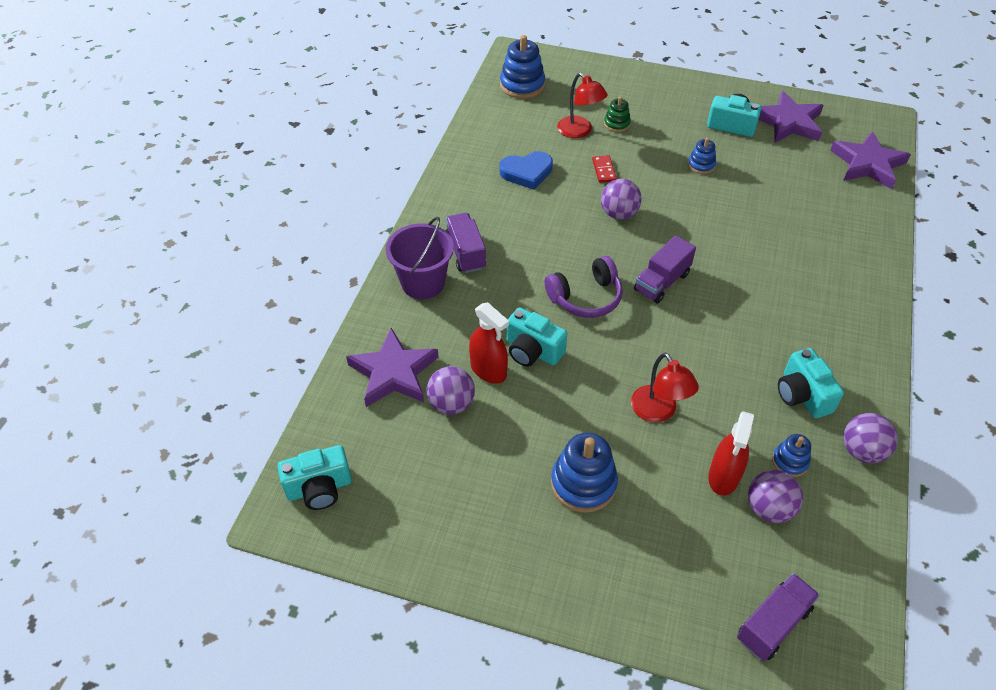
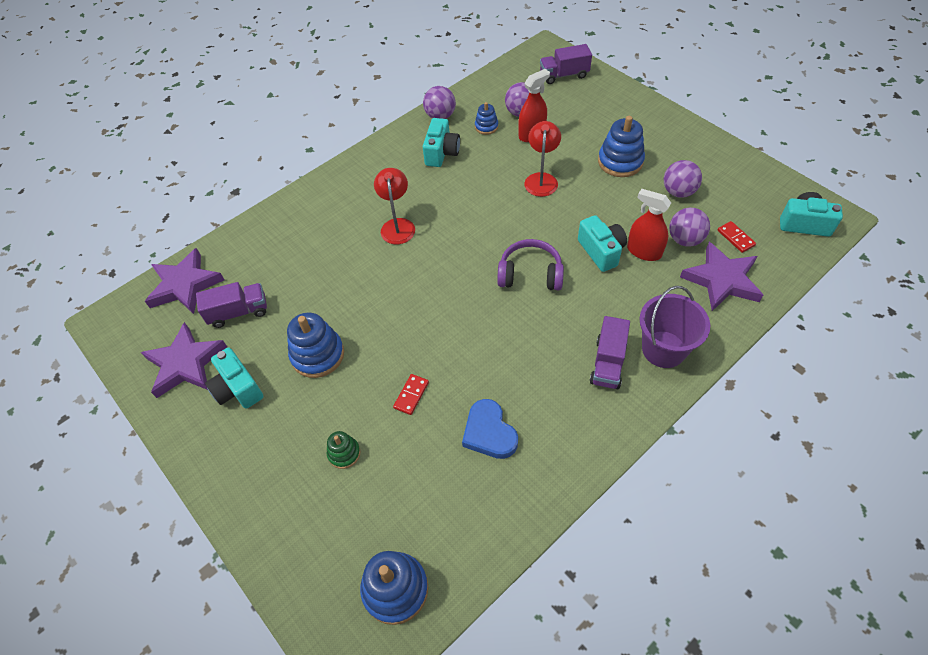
camera: 145 degrees left, 5 degrees up
(395, 431) = (735, 238): none -> red domino
(488, 370) = (644, 251): red spray bottle -> red spray bottle turned 45 degrees counterclockwise
(527, 172) = (489, 432): blue heart -> blue heart turned 135 degrees counterclockwise
(579, 131) = (391, 463): red lamp -> red lamp (397, 225)
(618, 214) = (440, 338): purple ball -> purple ball (678, 192)
(662, 282) = (460, 260): purple truck -> purple truck (238, 312)
(701, 165) = (317, 355): blue stacking toy -> blue stacking toy, size x1.80

